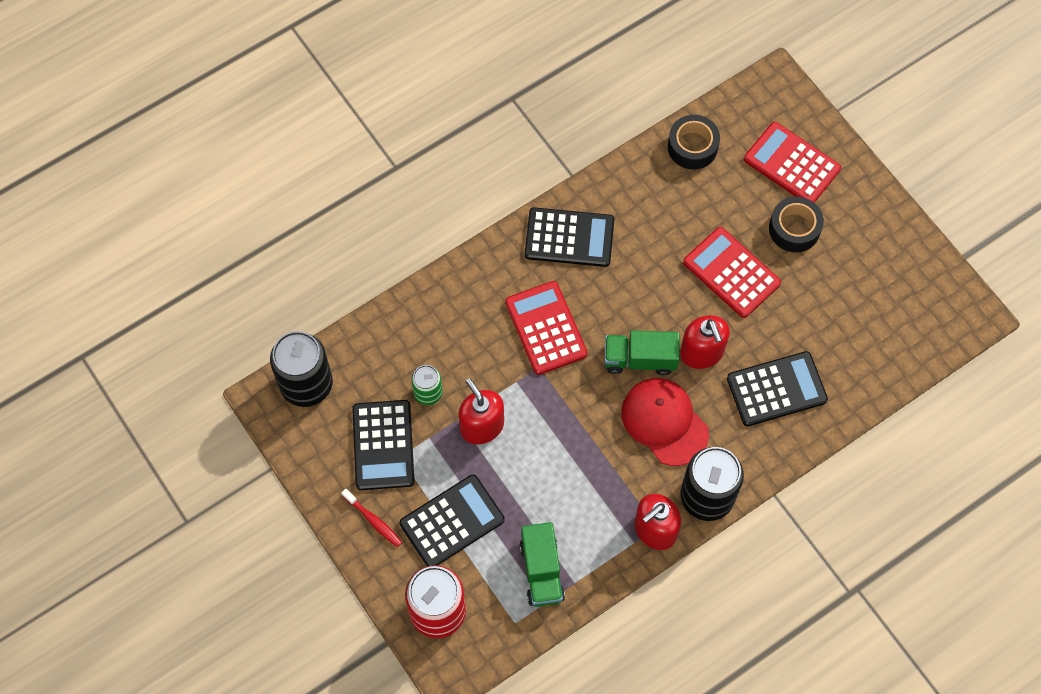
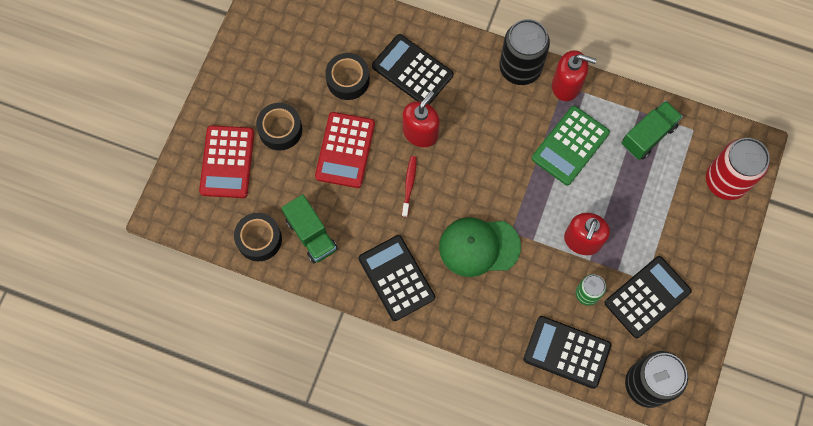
camera: 125 degrees left, 5 degrees up
(373, 521) = (702, 265): red toothbrush -> red toothbrush (409, 185)
(452, 521) = (662, 214): black calculator -> black calculator (566, 352)
(545, 328) = (479, 247): red calculator -> green cap
(586, 485) = (570, 146): none -> green calculator
(640, 359) = (455, 169): green truck -> green truck (311, 234)
(664, 422) = (488, 125): red cap -> none
(807, 322) = (348, 80): none -> black tape

